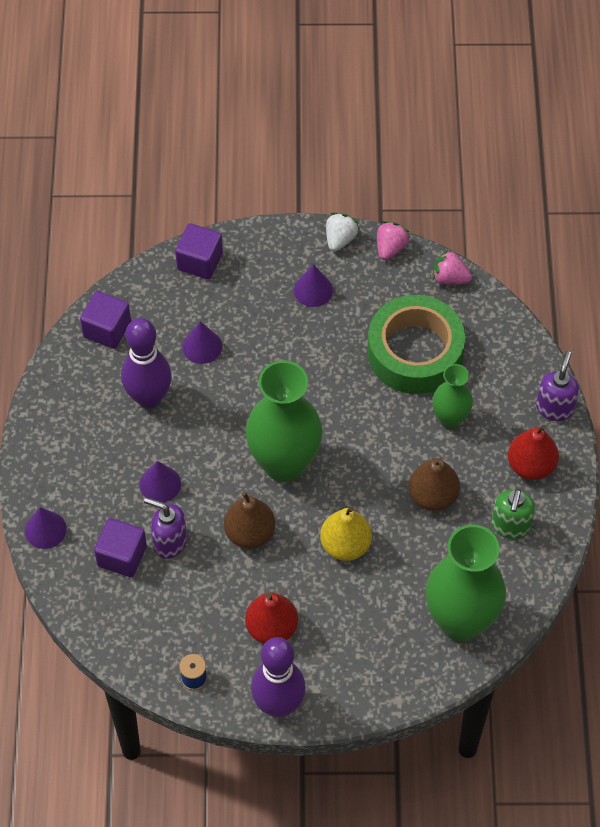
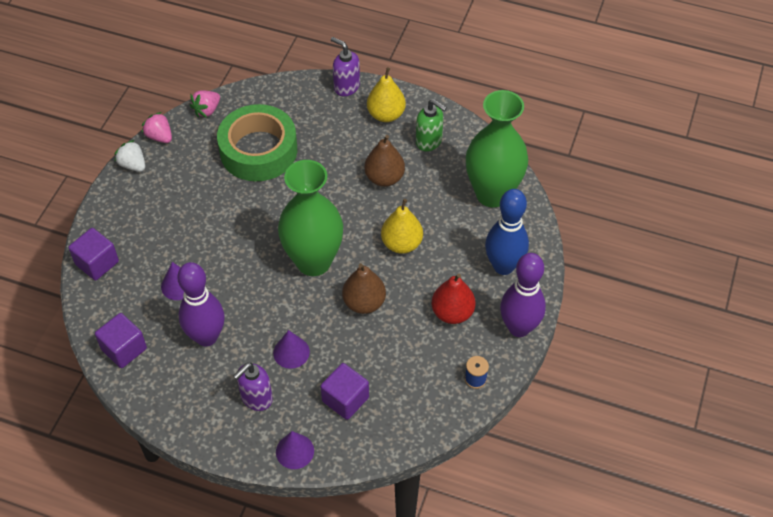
camera: 70 degrees left, 5 degrees down
(169, 542) = (347, 361): purple soap dispenser -> purple soap dispenser (256, 398)
(313, 290) = (168, 196): purple cone -> none
(358, 664) = (503, 266): none -> blue bowling pin
(450, 419) = (325, 148): green vase -> none
(531, 465) = (386, 115): red pear -> yellow pear

